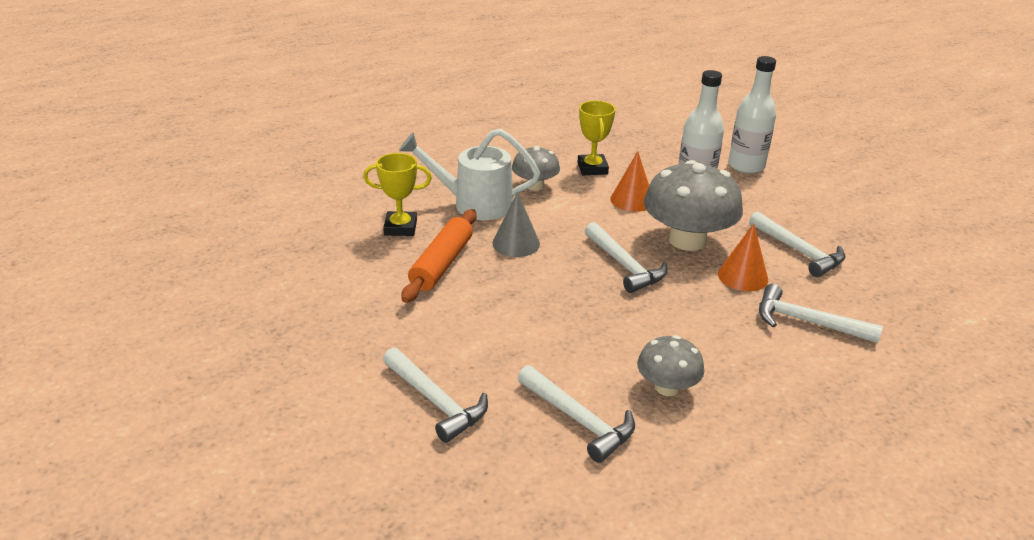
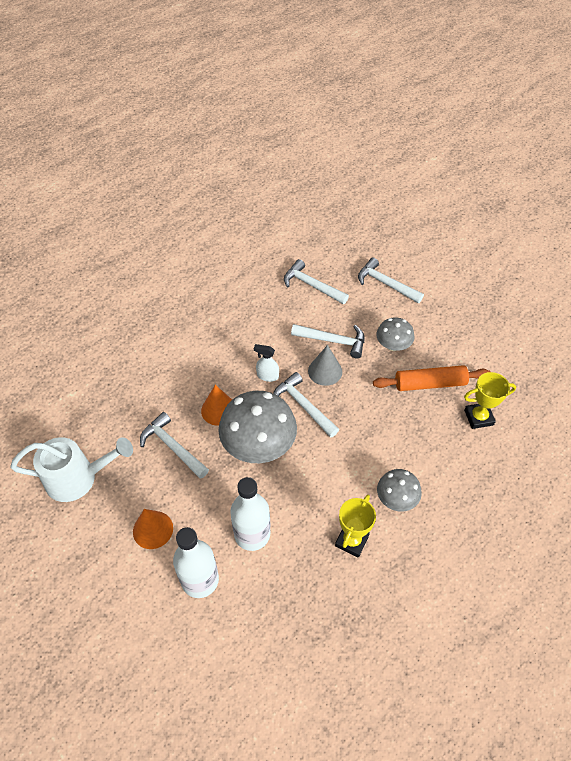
camera: 170 degrees right, 20 degrees up
(441, 264) = (430, 384): orange rolling pin -> orange rolling pin turned 75 degrees clockwise
(473, 204) = (438, 460): white watering can -> white watering can (79, 478)
(516, 243) = (387, 416): grey cone -> grey cone (325, 371)
(592, 168) = (351, 541): yellow trophy -> yellow trophy turned 45 degrees clockwise
(632, 200) = (307, 493): orange cone -> orange cone (153, 529)
(667, 387) = (268, 311): grey mushroom -> grey mushroom (393, 345)
(673, 302) = (267, 376): none -> white spray bottle
(806, 322) = (181, 373): white hammer -> white hammer (333, 341)

